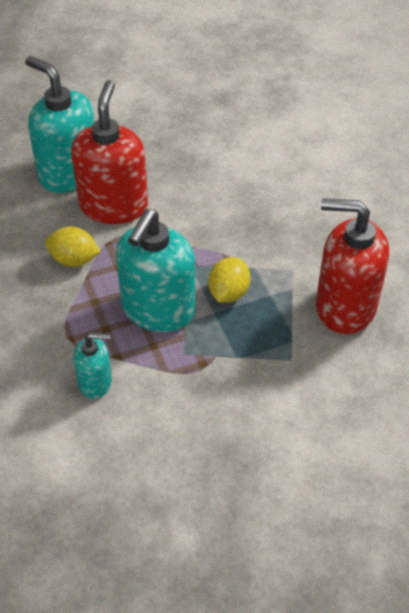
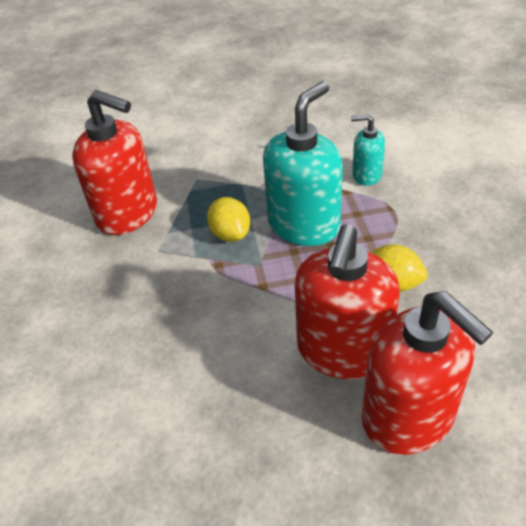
camera: 165 degrees left, 5 degrees down
(69, 173) = (408, 416): turquoise soap dispenser -> red soap dispenser
(228, 293) = (230, 234): yellow lemon -> yellow lemon turned 60 degrees counterclockwise

